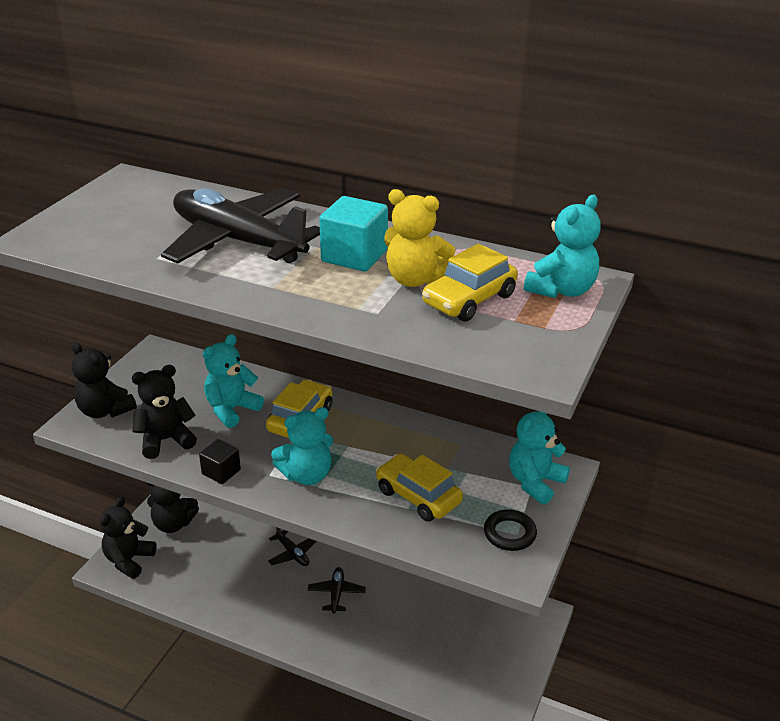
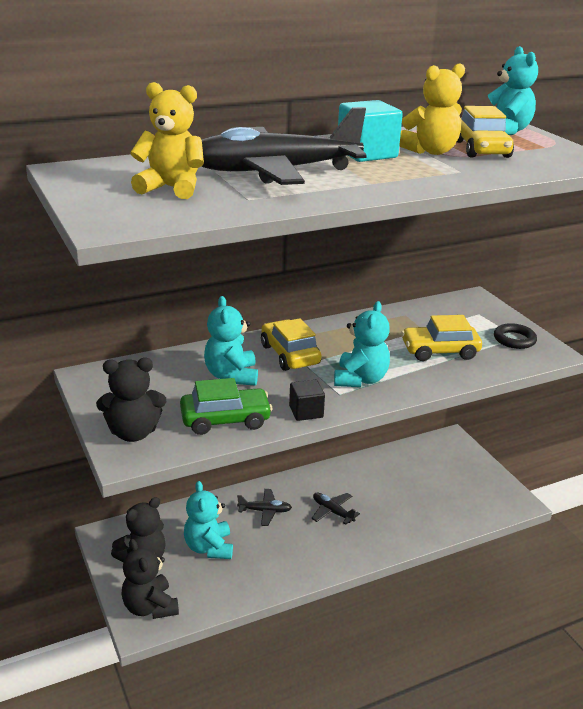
camera: 50 degrees left, 5 degrees down
(139, 224) = (171, 188): none -> yellow teddy bear
(165, 440) = (225, 420): black teddy bear -> green car
(535, 482) = (475, 311): turquoise teddy bear -> turquoise teddy bear (209, 547)

